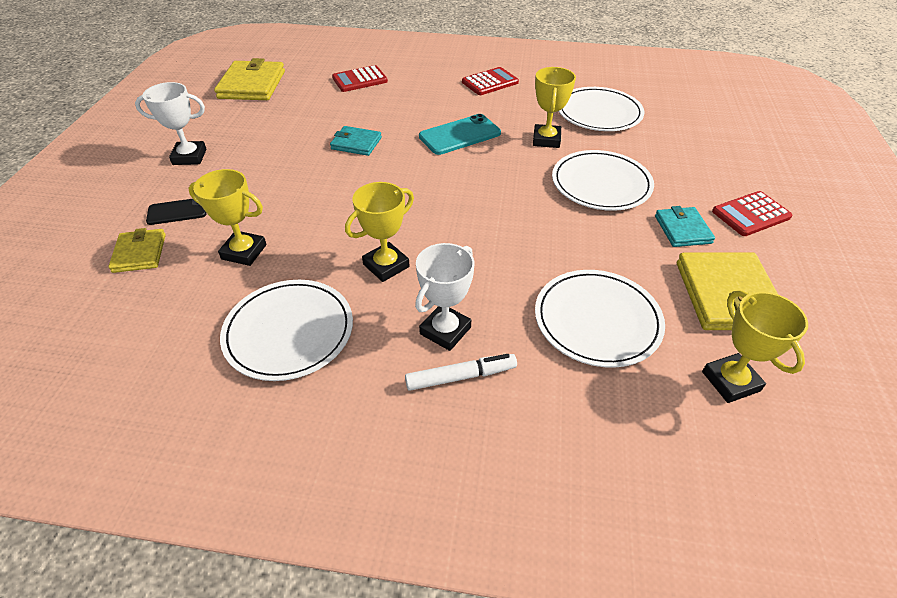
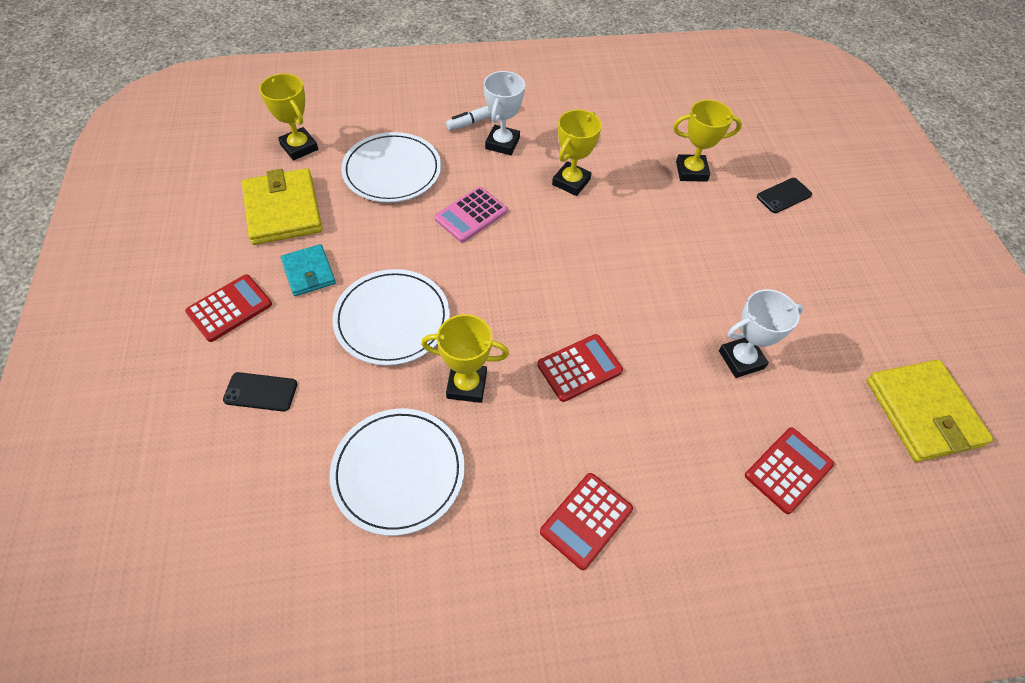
camera: 160 degrees right, 10 degrees up
(140, 253) = (768, 155): yellow wallet -> none
(189, 157) = (847, 260): white trophy -> white trophy (741, 359)
(289, 331) = (608, 124): white plate -> none
(356, 143) = (693, 322): turquoise wallet -> none
(460, 135) = (579, 368): turquoise phone -> red calculator
(511, 251) = (471, 215): none -> pink calculator
(546, 140) = (466, 385): yellow trophy -> yellow trophy turned 75 degrees counterclockwise
(703, 160) = (261, 392): none -> black phone

